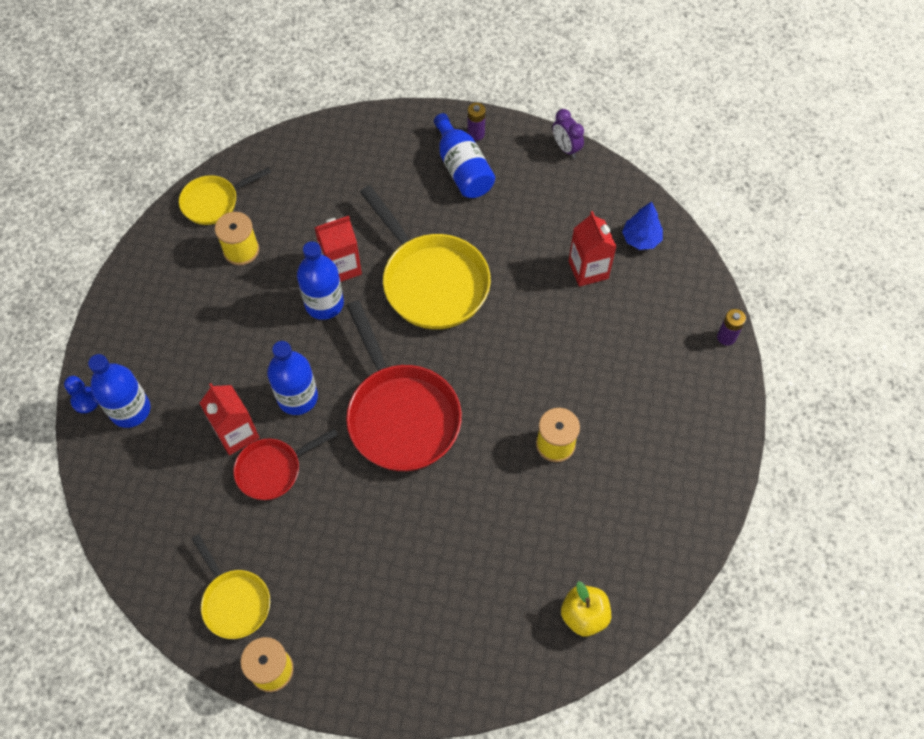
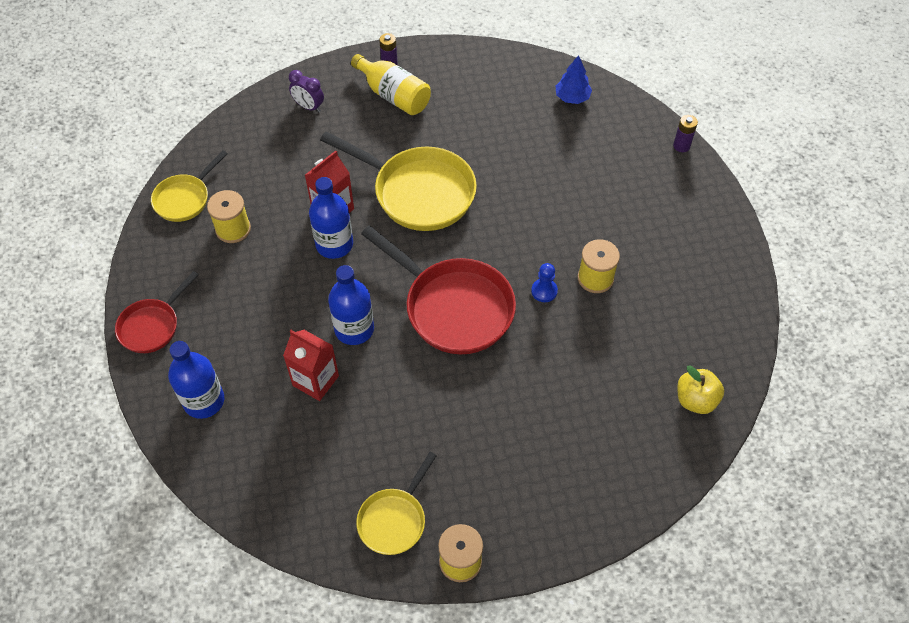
camera: 25 degrees left, 5 degrees down
(85, 400) = (155, 410): blue pawn -> blue pawn (544, 291)
(234, 601) = (394, 520): yellow pan -> yellow pan turned 90 degrees clockwise
(273, 470) = (366, 397): red pan -> red pan (152, 326)
(462, 169) = (393, 95): blue bottle -> yellow bottle
(566, 148) = (471, 50): purple clock -> purple clock (309, 107)
(588, 270) = (543, 136): red carton -> none

